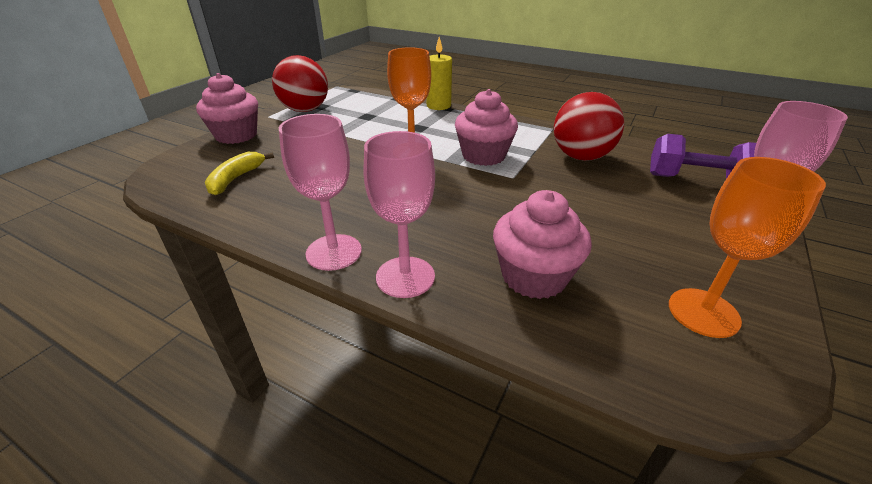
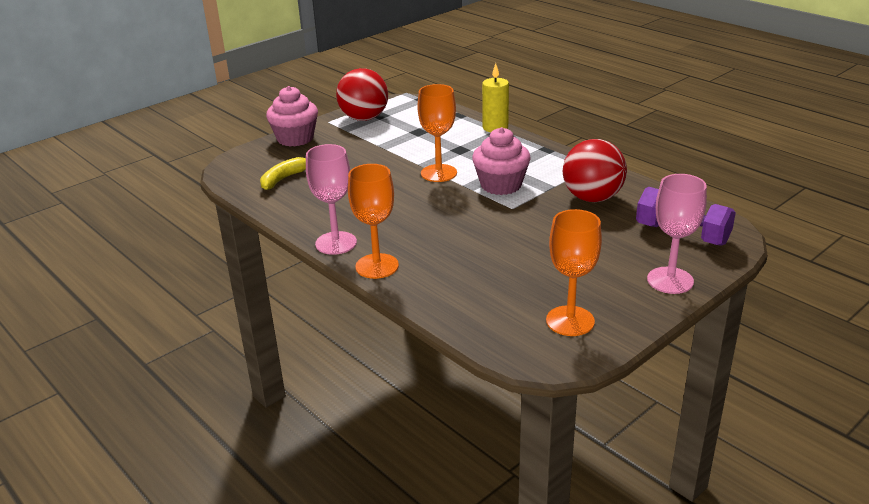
camera: 20 degrees right, 5 degrees down
(405, 277) = (377, 266): pink goblet -> orange goblet
(534, 276) = (467, 281): pink cupcake -> none

